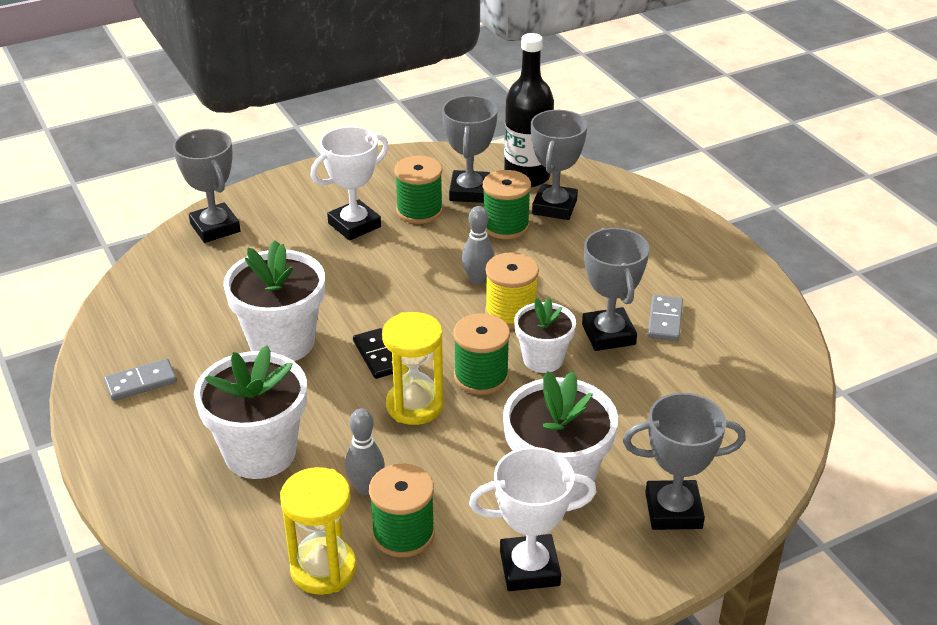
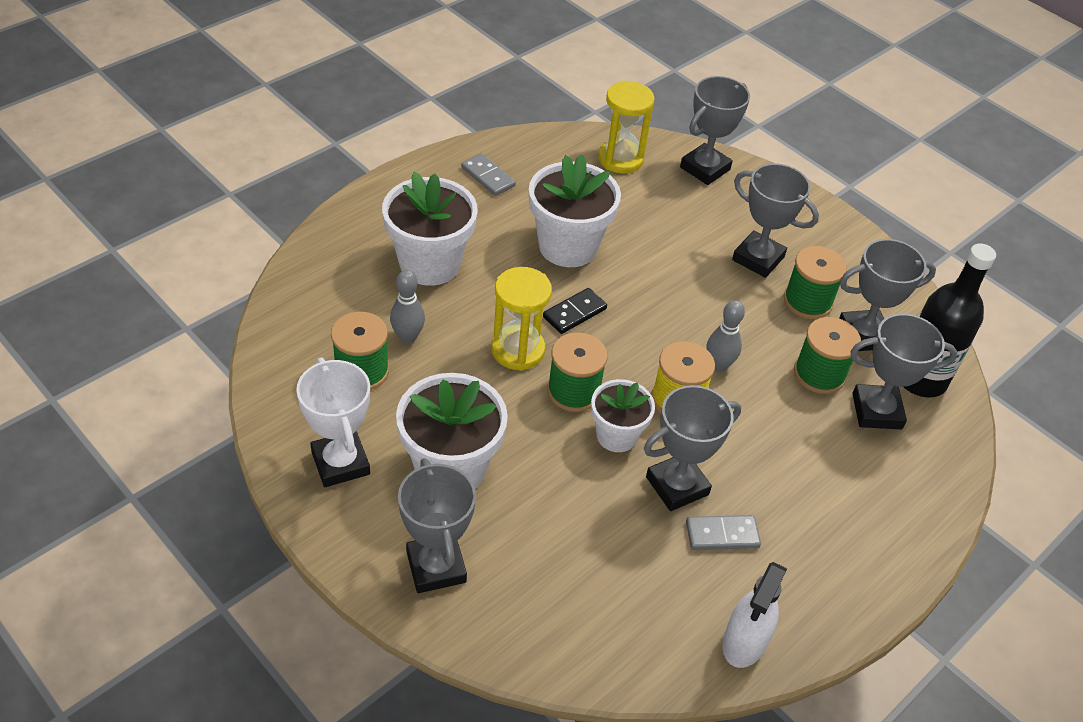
camera: 70 degrees right, 10 degrees up
(323, 569) = (313, 329): yellow hourglass -> yellow hourglass (620, 159)
(354, 225) = (758, 258): white trophy -> grey trophy
(770, 333) = (744, 642): none -> white spray bottle

